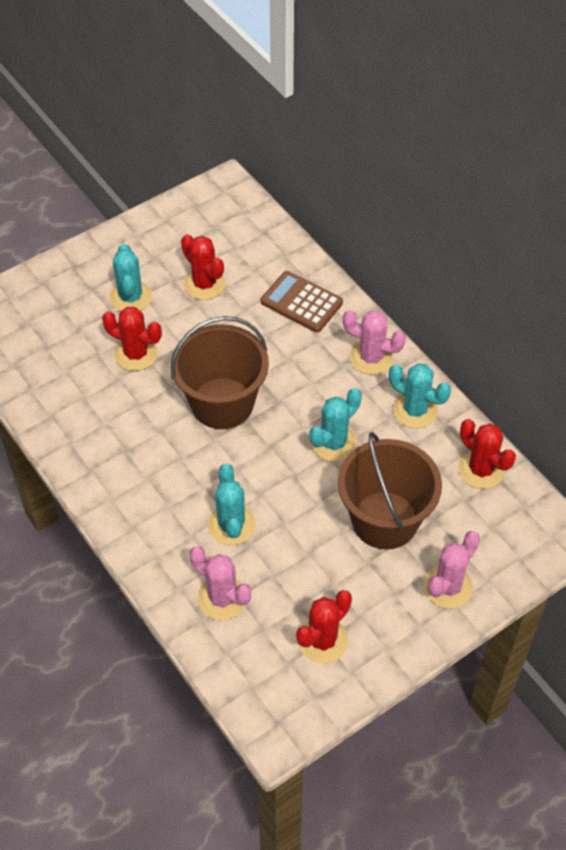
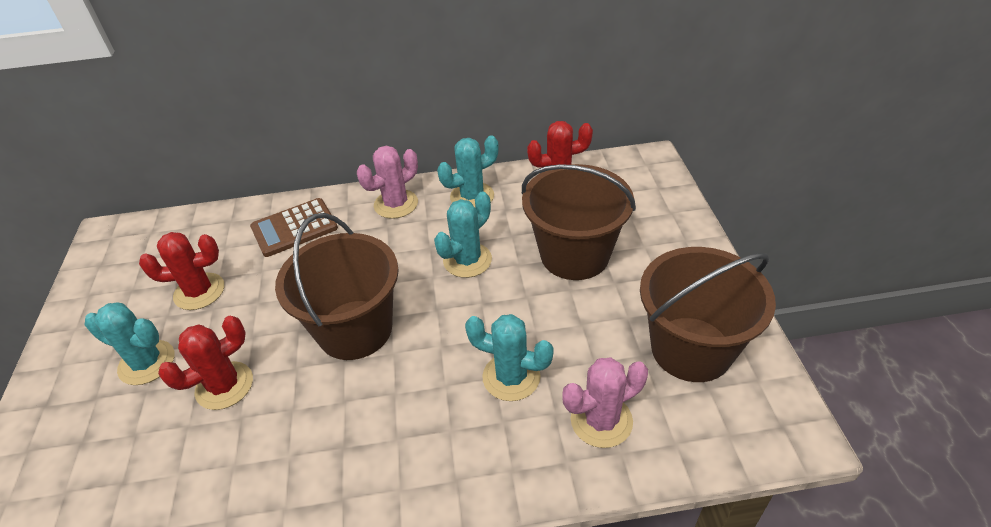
camera: 60 degrees left, 10 degrees down
(322, 640) = (691, 349): red cactus -> brown bucket
(333, 443) = (467, 260): turquoise cactus -> turquoise cactus turned 60 degrees clockwise
(448, 587) = (667, 238): pink cactus -> none

